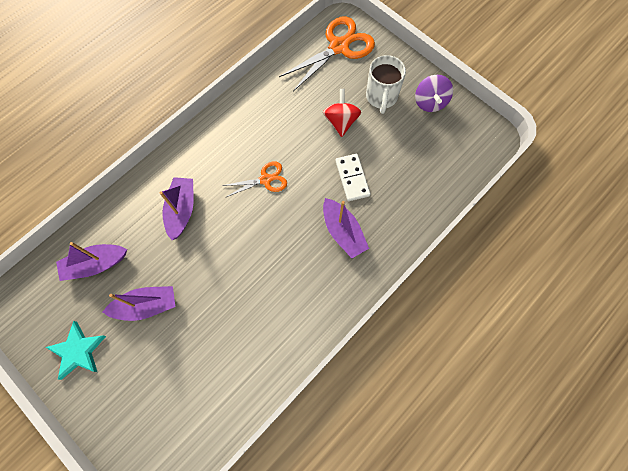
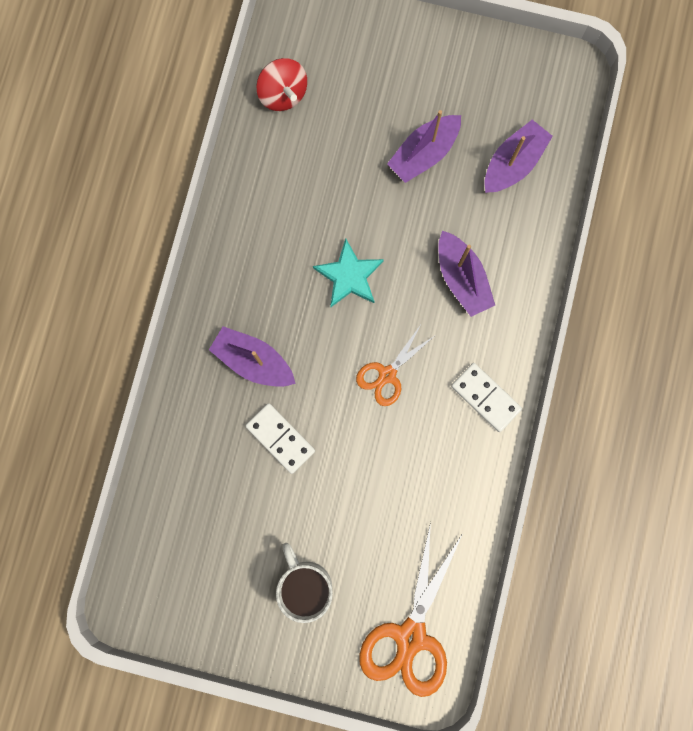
camera: 150 degrees right, 10 degrees up
(78, 351) = (461, 72): turquoise star -> turquoise star (349, 276)
(217, 137) = (485, 397): none -> white domino
(341, 121) = (340, 513): red spinning top -> red spinning top (283, 94)
(430, 102) = (235, 615): purple spinning top -> none

